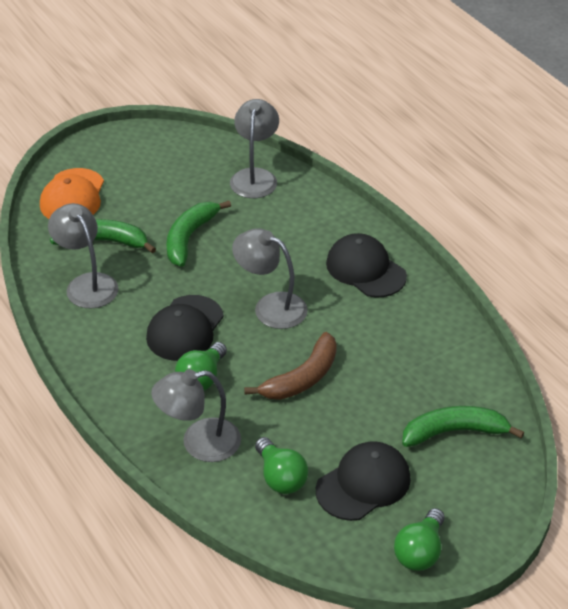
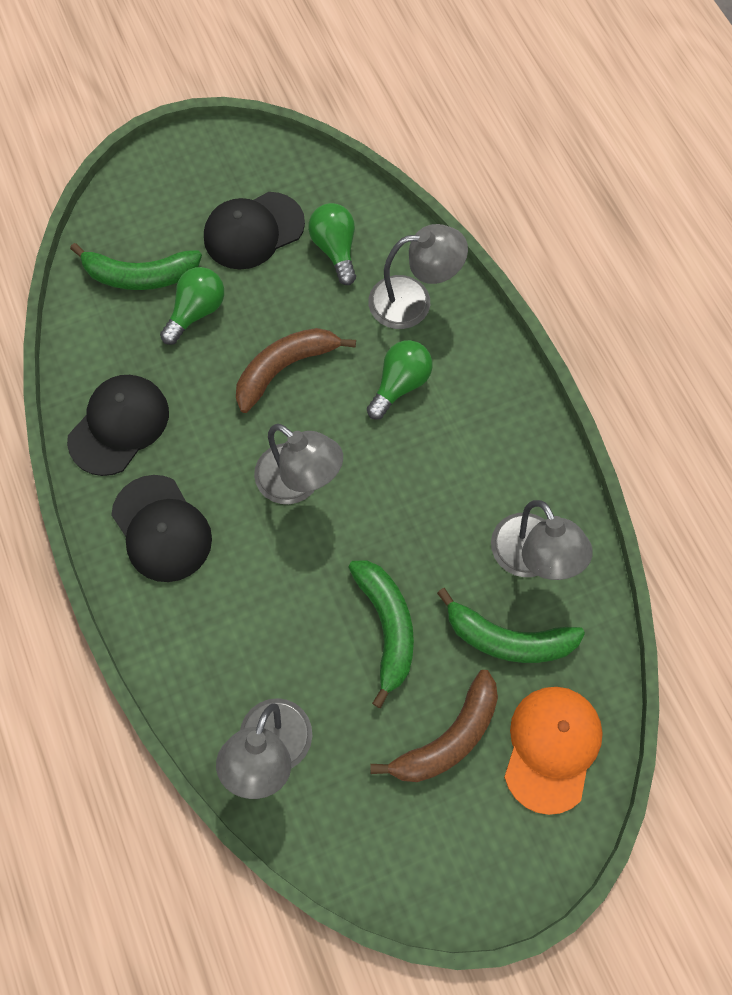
camera: 170 degrees left, 25 degrees up
(141, 194) = (448, 738): none -> brown banana
(185, 328) = (411, 462): black cap -> black cap (119, 426)
(189, 238) = (386, 627): green banana -> green banana turned 45 degrees counterclockwise
(420, 552) = (221, 157): green light bulb -> green light bulb (196, 312)

